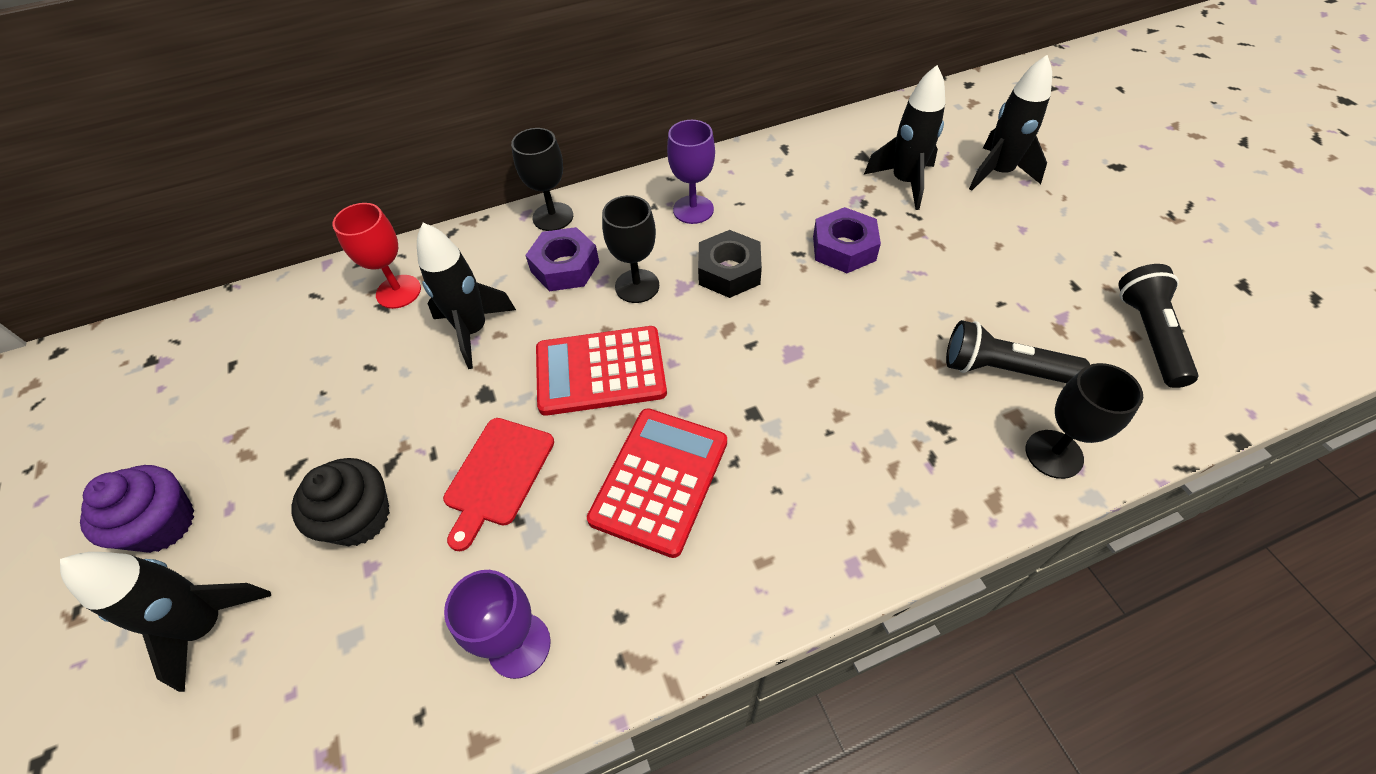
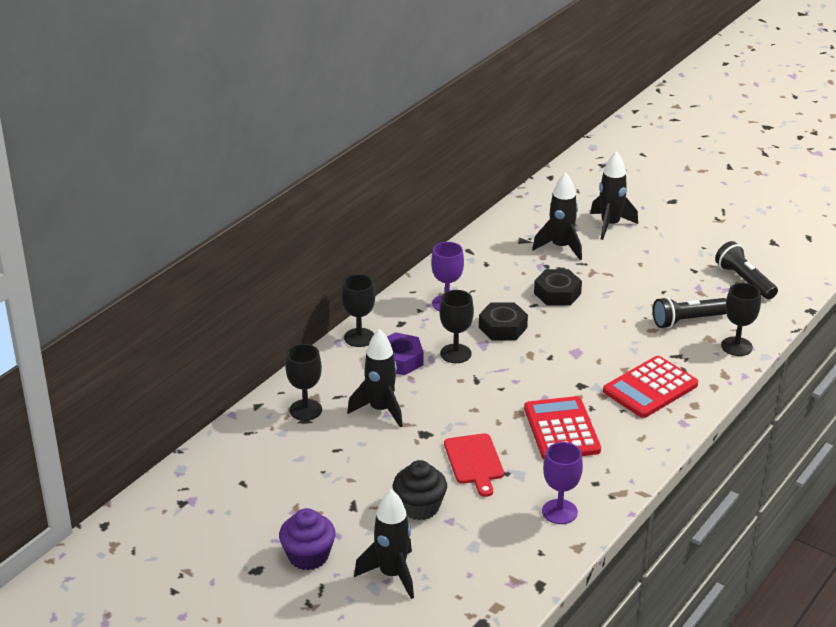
camera: 35 degrees left, 20 degrees down
(398, 292) = (305, 410): red goblet -> black goblet
(600, 371) = (479, 399): red calculator -> red calculator (650, 388)
(844, 248) = (557, 293): purple nut -> black nut

